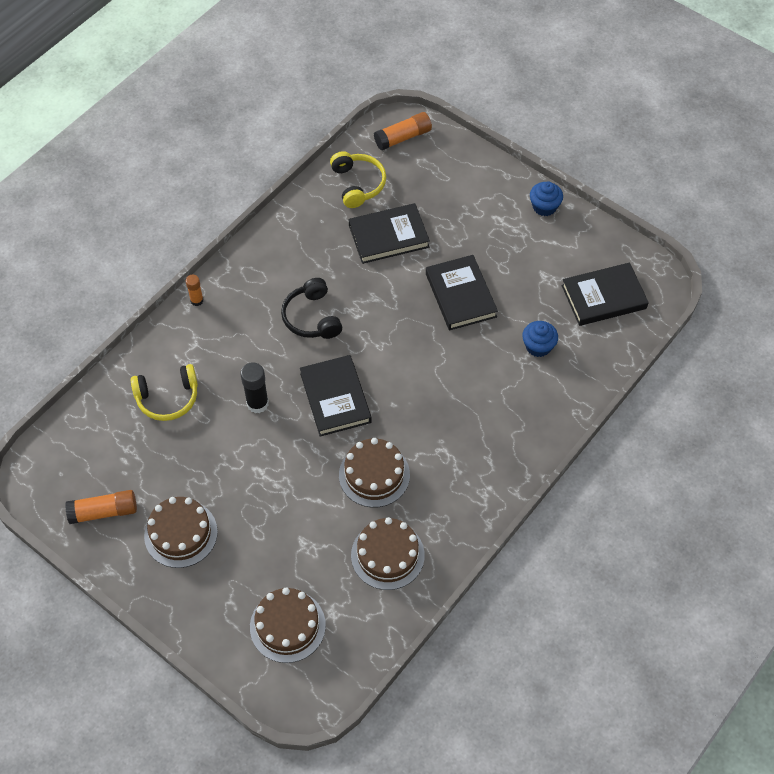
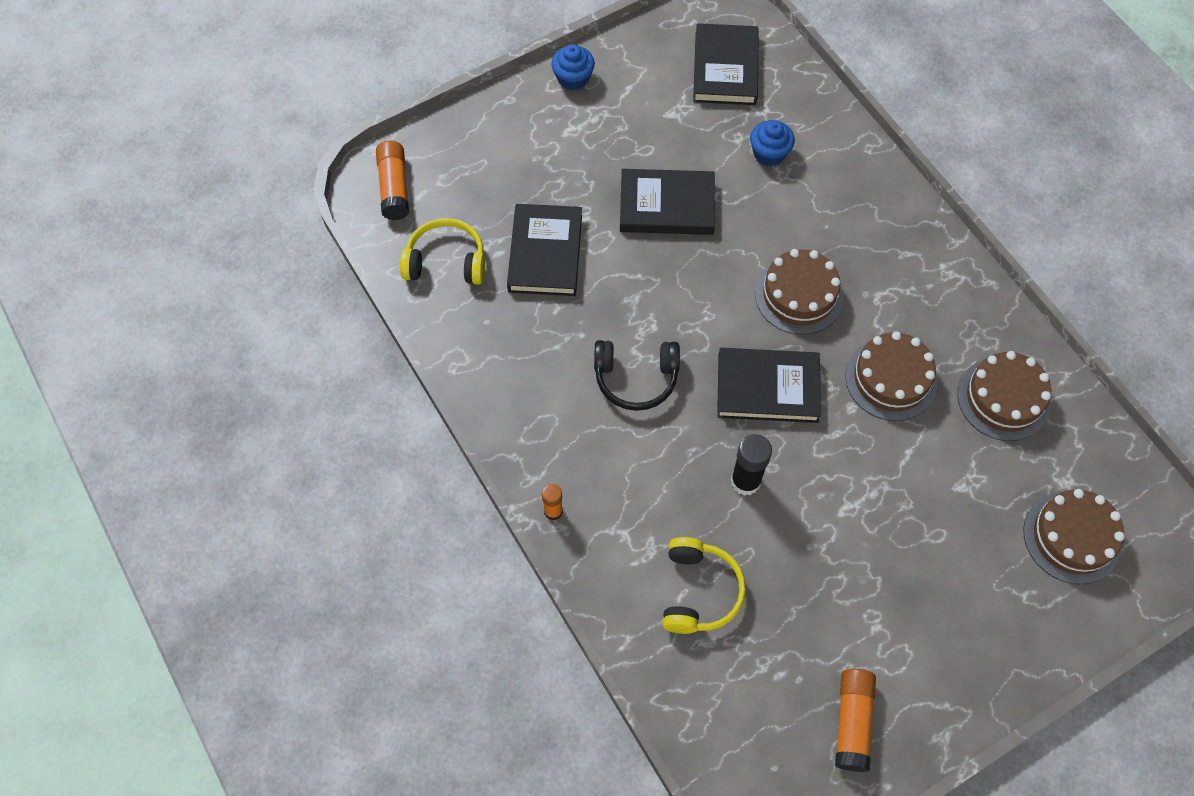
camera: 70 degrees left, 5 degrees up
(181, 533) = (912, 629): brown cake -> brown cake (799, 295)

